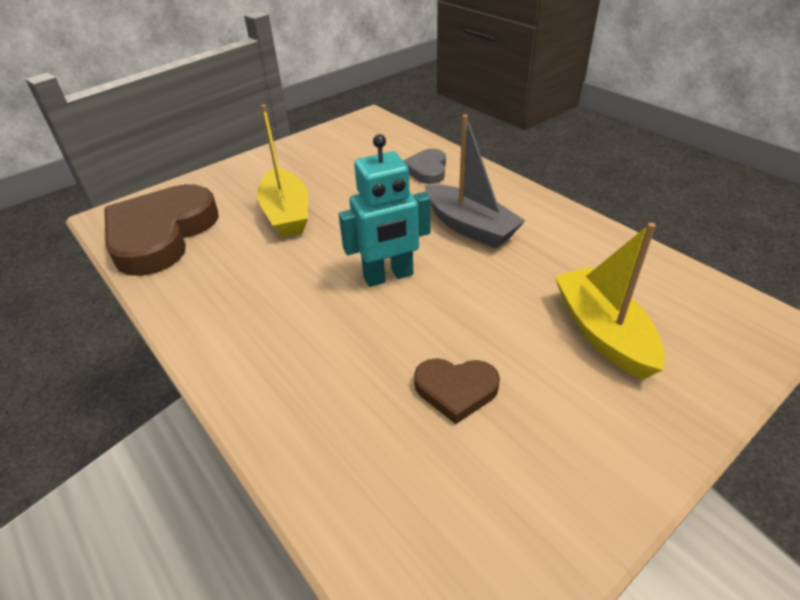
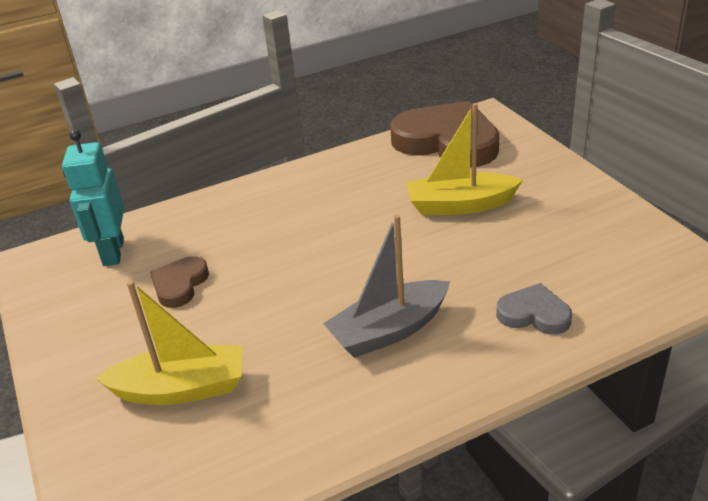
camera: 105 degrees right, 5 degrees down
(388, 276) = (329, 263): turquoise robot -> turquoise robot (113, 252)

